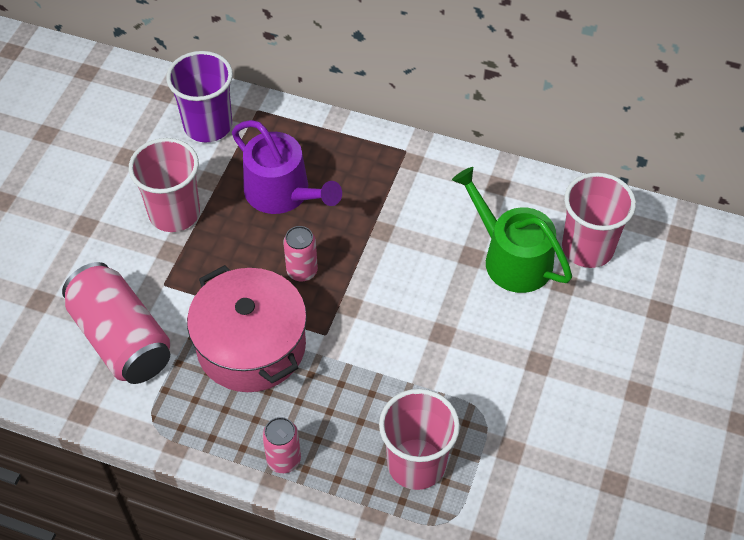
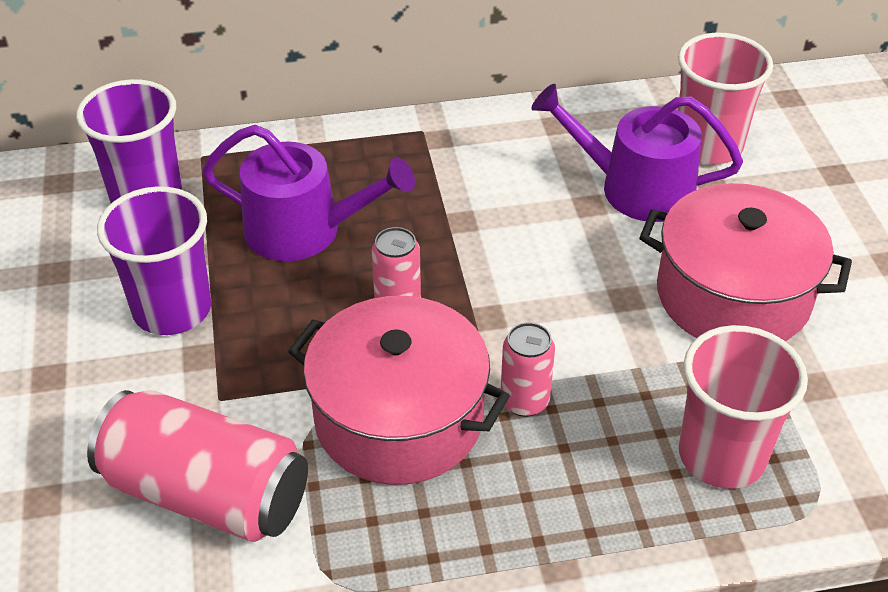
camera: 30 degrees left, 10 degrees down
(174, 213) = (172, 309): pink cup -> purple cup
(283, 459) = (553, 535): pink can -> pink can (524, 401)
(511, 258) = (635, 188): green watering can -> purple watering can
(511, 365) = (733, 295): none -> pink pot

